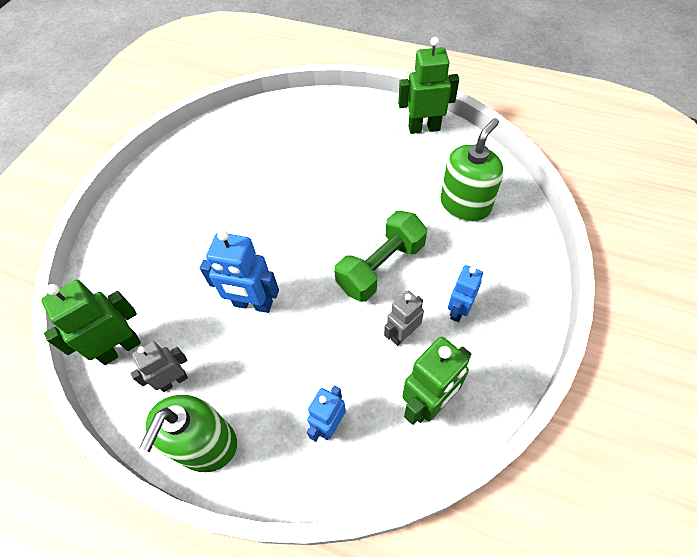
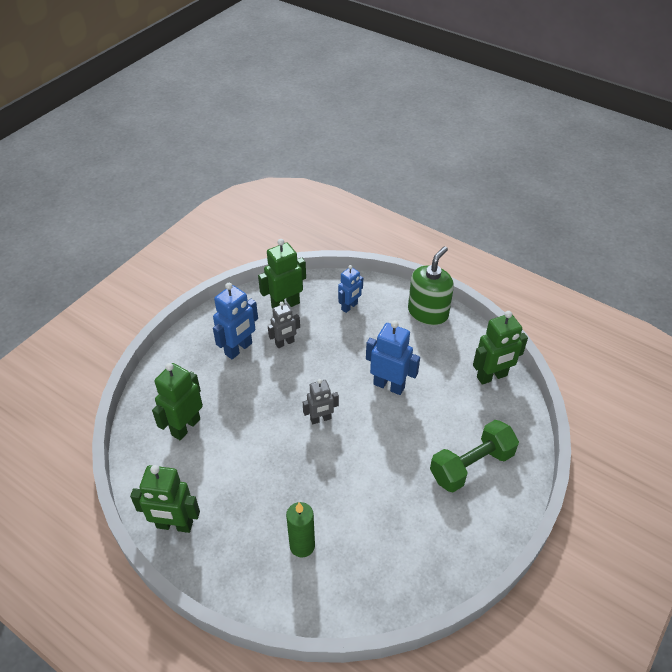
camera: 170 degrees left, 10 degrees down
(174, 381) = (450, 348): grey robot -> grey robot (320, 419)
(310, 137) = (302, 546): none -> green candle
(381, 267) = (281, 391): green dumbbell -> green dumbbell (471, 465)
(458, 310) = (239, 349): blue robot -> blue robot, size x1.55
(465, 204) = (185, 427): green soap dispenser -> green robot

